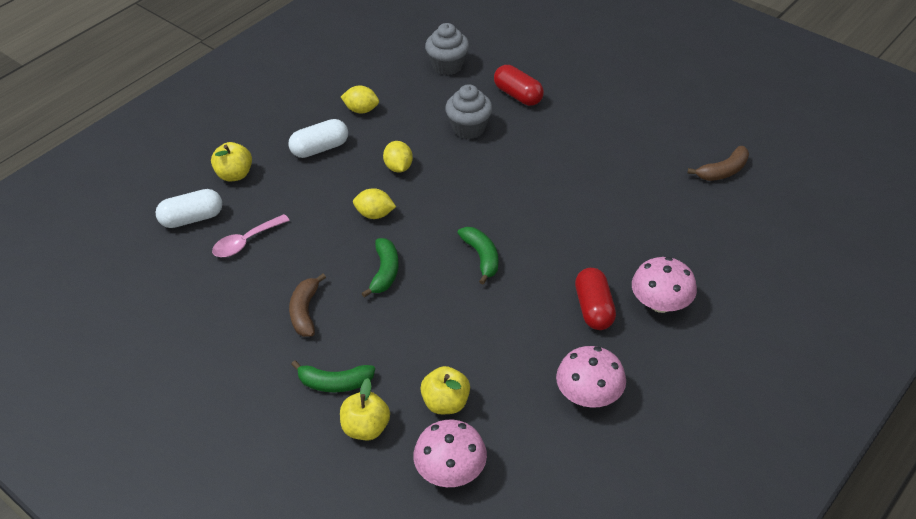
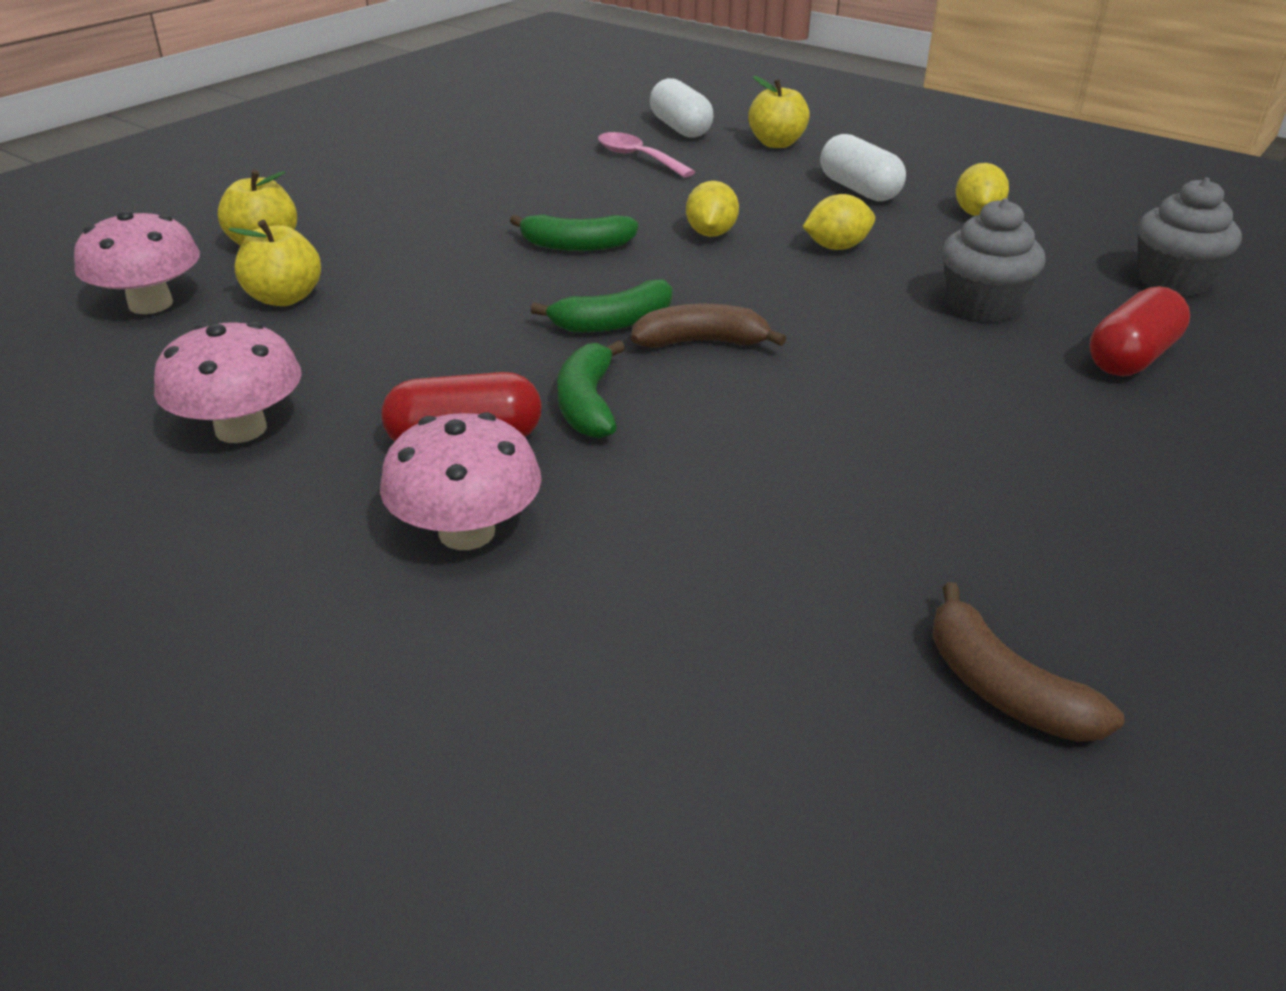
camera: 85 degrees right, 10 degrees down
(305, 312) = (497, 198): brown banana -> brown banana (701, 342)
(335, 383) = (356, 222): green banana -> green banana (587, 404)

